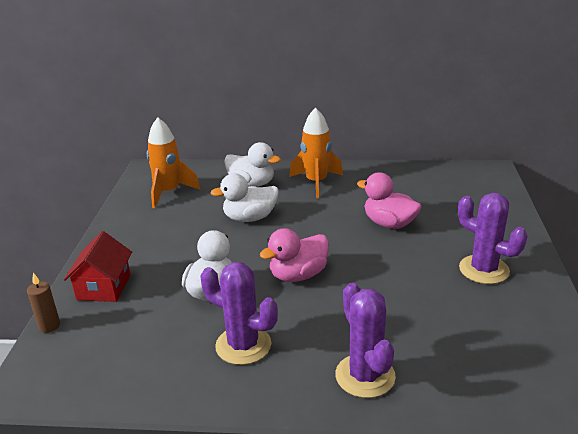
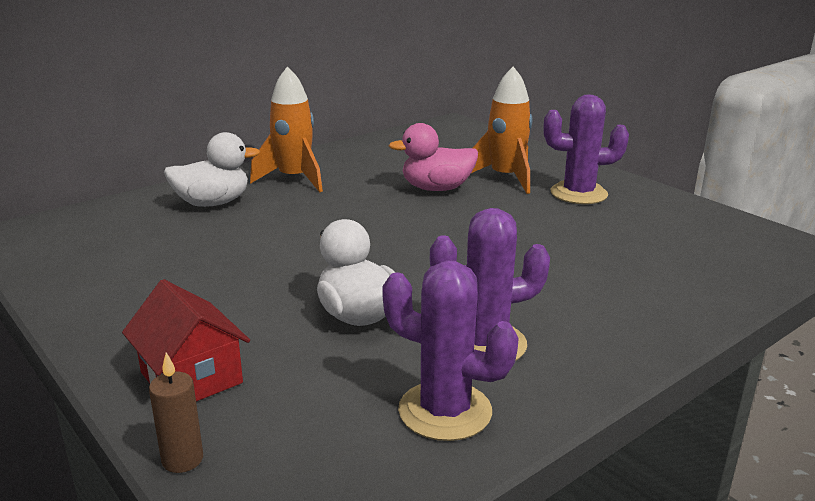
camera: 45 degrees left, 5 degrees down
(169, 192) = (101, 247): orange rocket -> orange rocket (505, 178)
(250, 218) = (272, 234): white duck -> none
(298, 275) = (426, 261): pink duck -> none
(365, 376) = (637, 309): purple cactus -> purple cactus (445, 411)

